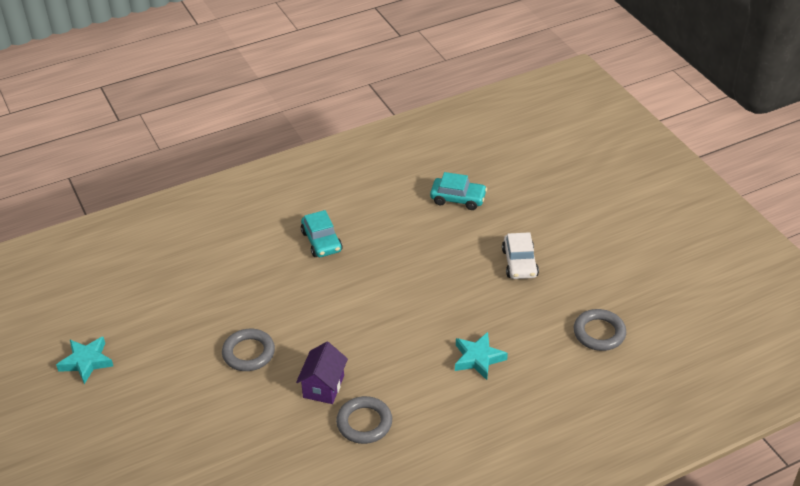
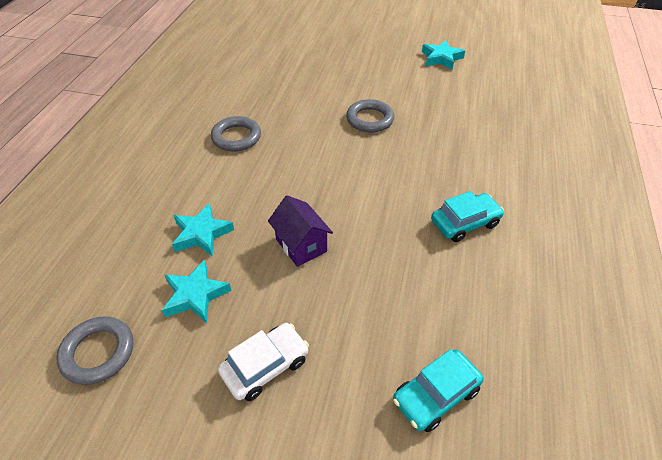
camera: 130 degrees right, 5 degrees up
(321, 241) = (465, 223): turquoise car -> turquoise car turned 135 degrees clockwise
(323, 386) = (293, 136): purple house -> purple house (301, 245)
(519, 263) = (265, 366): white car -> white car turned 105 degrees clockwise
(520, 323) = (195, 295): none -> turquoise star

